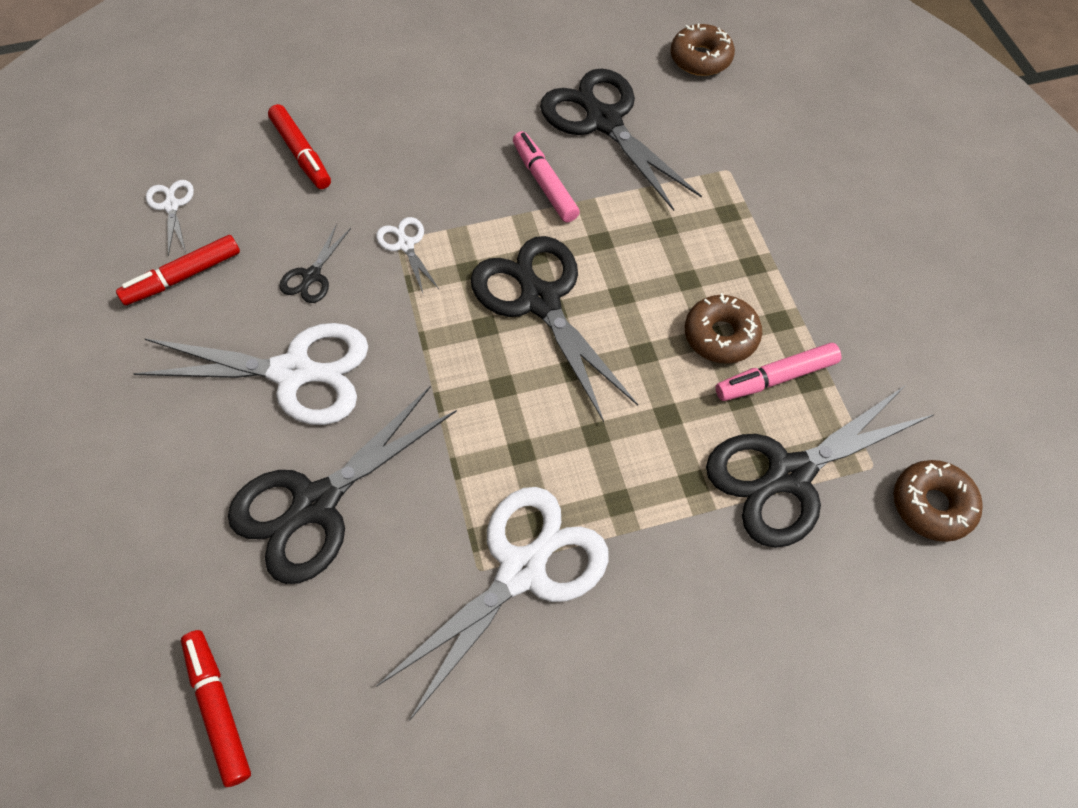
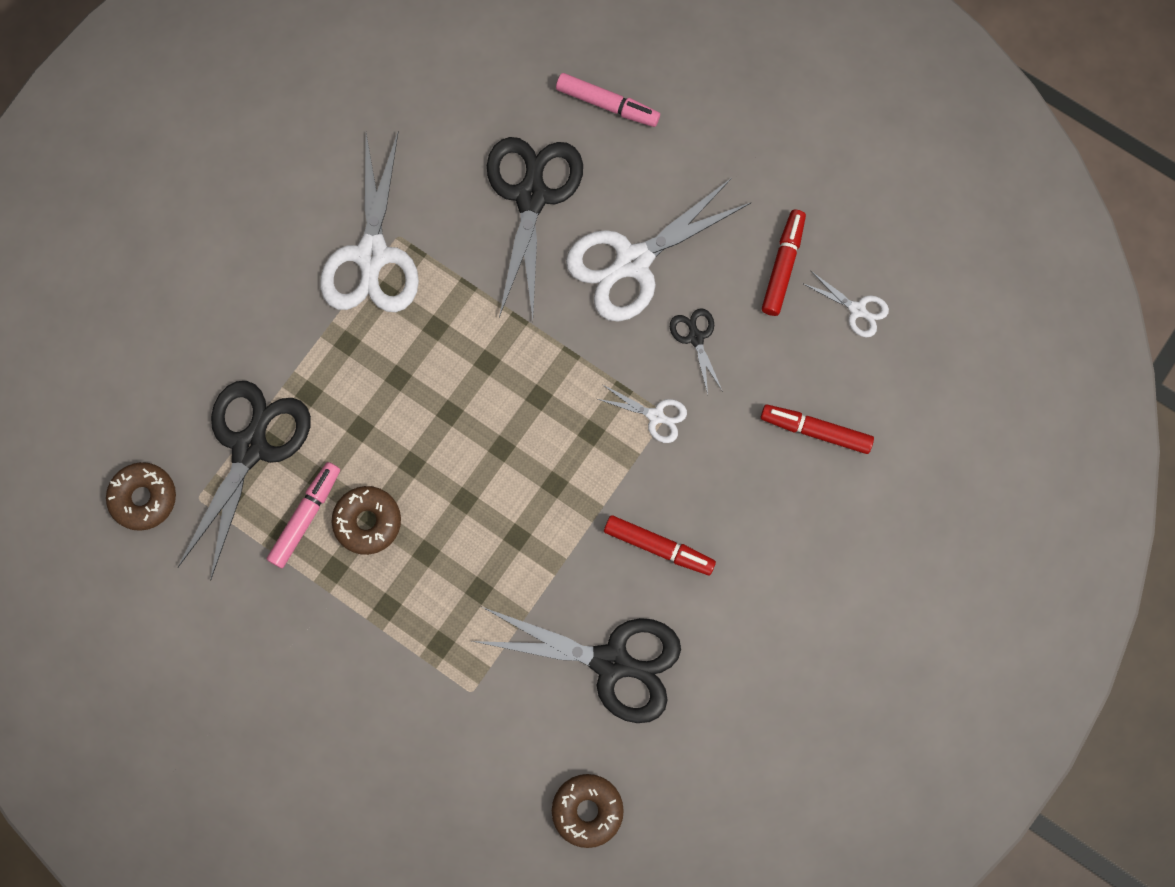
camera: 140 degrees right, 15 degrees up
(218, 708) = (474, 59): red marker -> red marker (659, 547)
(540, 300) = (517, 448): black scissors -> none
(544, 183) = (604, 557): pink marker -> pink marker (607, 104)

